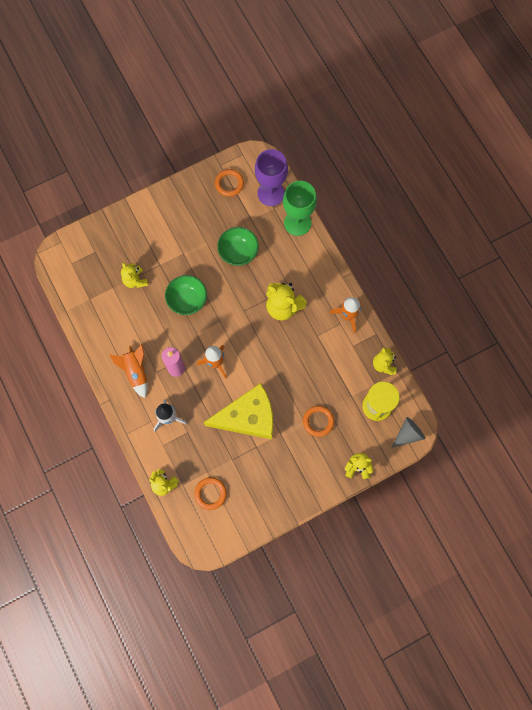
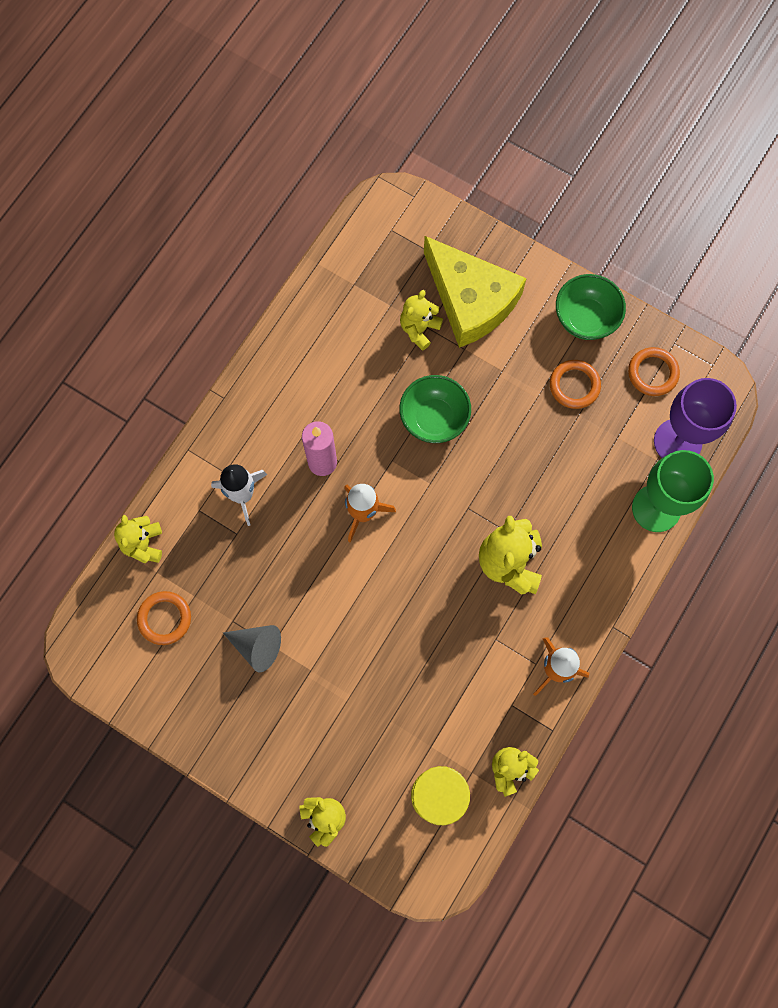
camera: 60 degrees right, 0 degrees up
(136, 372) = (284, 409): orange rocket -> none
(238, 252) = (553, 448): green bowl -> green bowl (585, 318)
(248, 417) = (309, 607): yellow cheese -> yellow cheese (470, 300)
(318, 421) = (361, 717): orange ring -> orange ring (574, 385)
(408, 434) = (421, 870): grey cone -> grey cone (257, 646)

